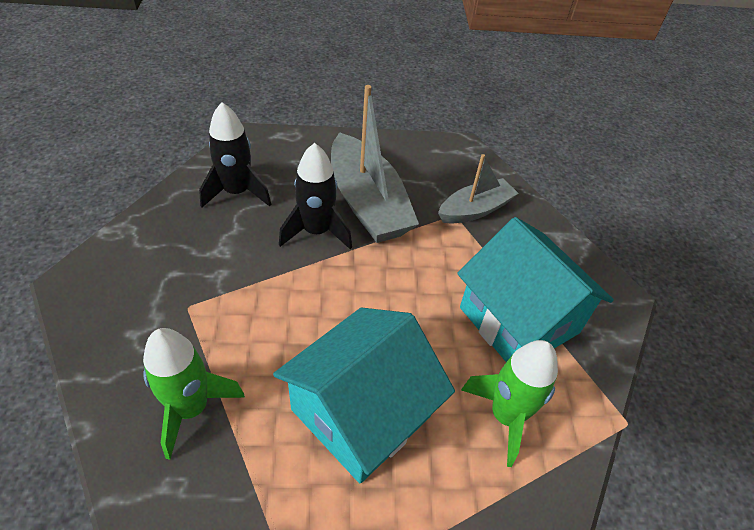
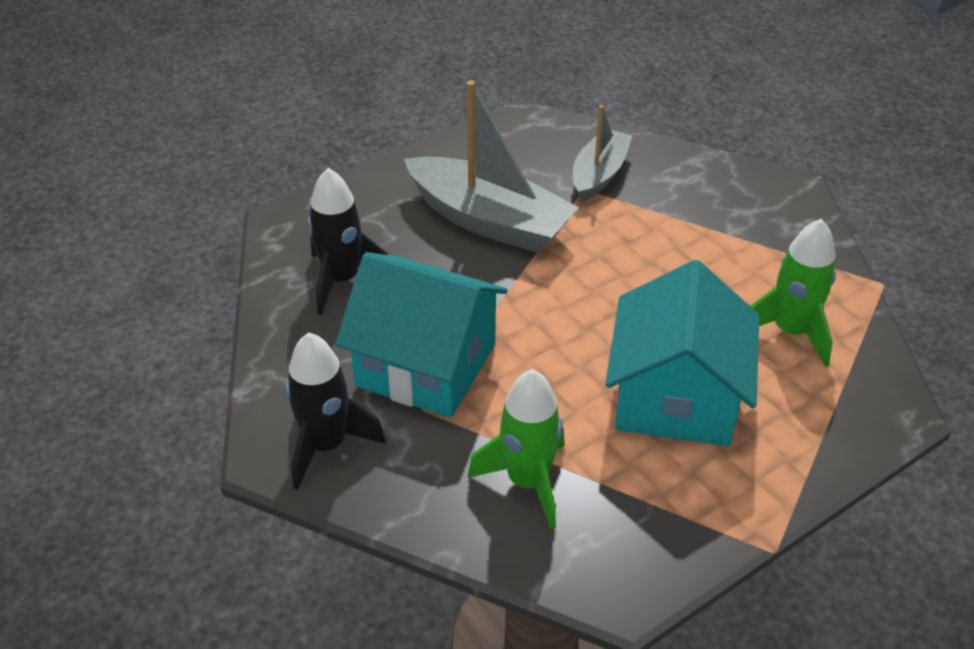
camera: 30 degrees left, 5 degrees down
(316, 232) = (469, 274): black rocket -> black rocket (326, 445)
(519, 320) = (730, 251): turquoise house -> turquoise house (426, 365)

